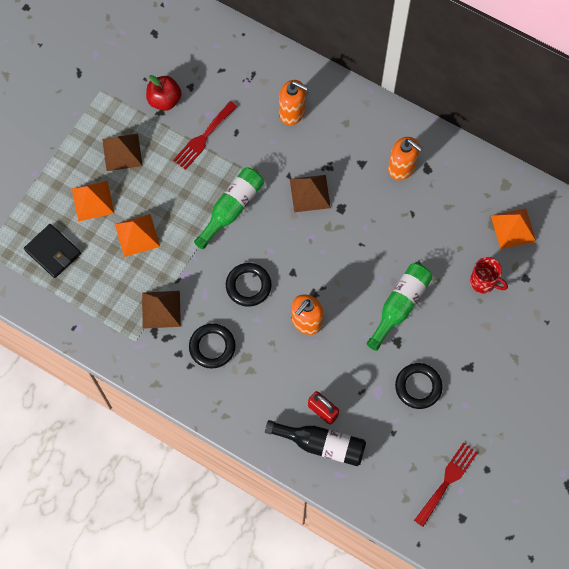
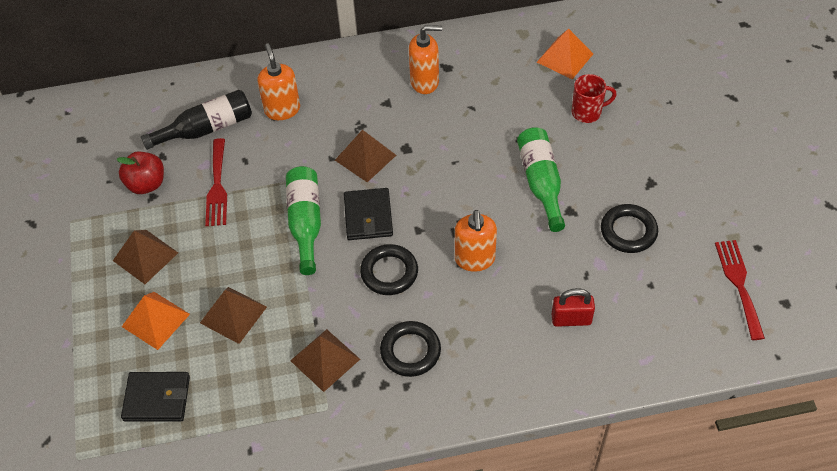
camera: 40 degrees left, 15 degrees down
(137, 235) = (233, 314): orange pyramid -> brown pyramid
(272, 237) = (368, 216): none -> black wallet
(292, 113) = (282, 109): orange soap dispenser -> orange soap dispenser turned 90 degrees counterclockwise
(321, 444) = (601, 348): black bottle -> black bottle (206, 129)

